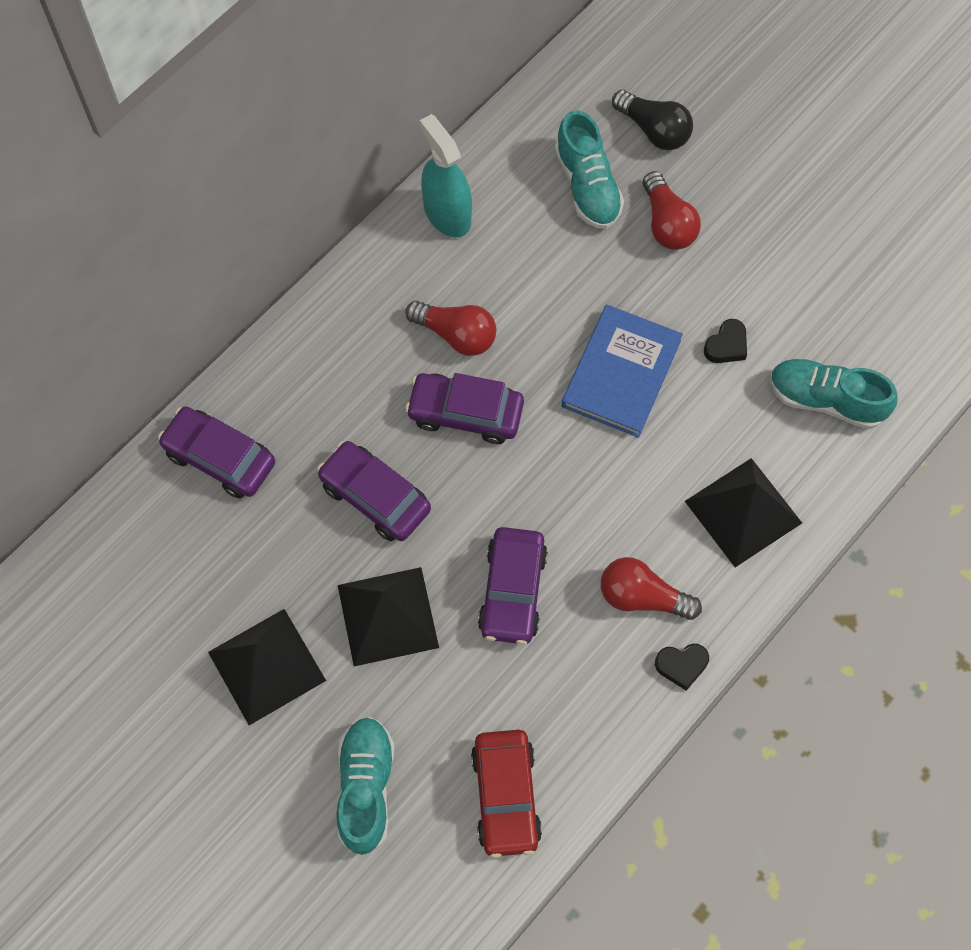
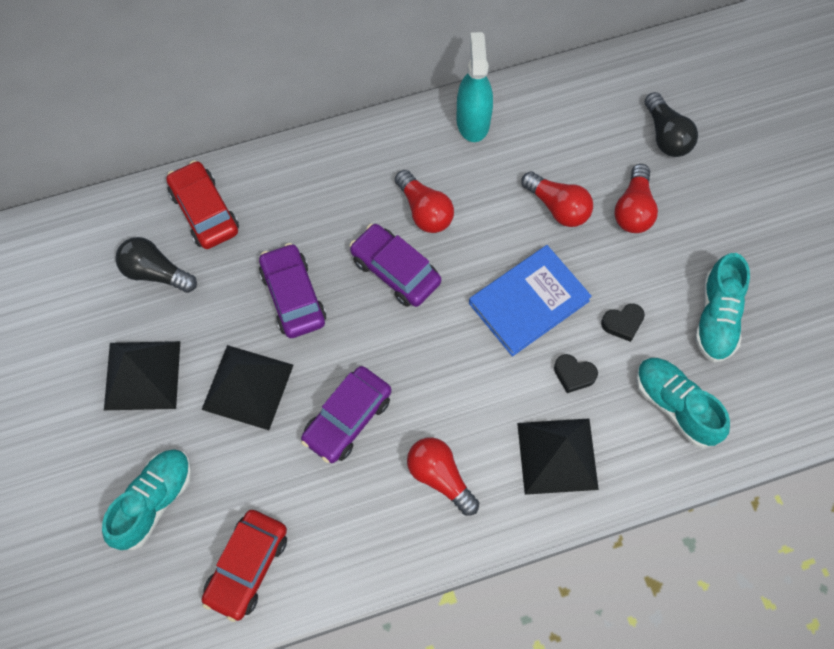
camera: 30 degrees right, 0 degrees up
(209, 551) = (155, 272): none -> black light bulb
(219, 458) = (204, 211): purple car -> red car
(587, 186) = (590, 152): turquoise shoe -> turquoise shoe (717, 317)
(590, 260) = (558, 207): none -> red light bulb
(681, 665) = (437, 546): black heart -> black heart (574, 375)

